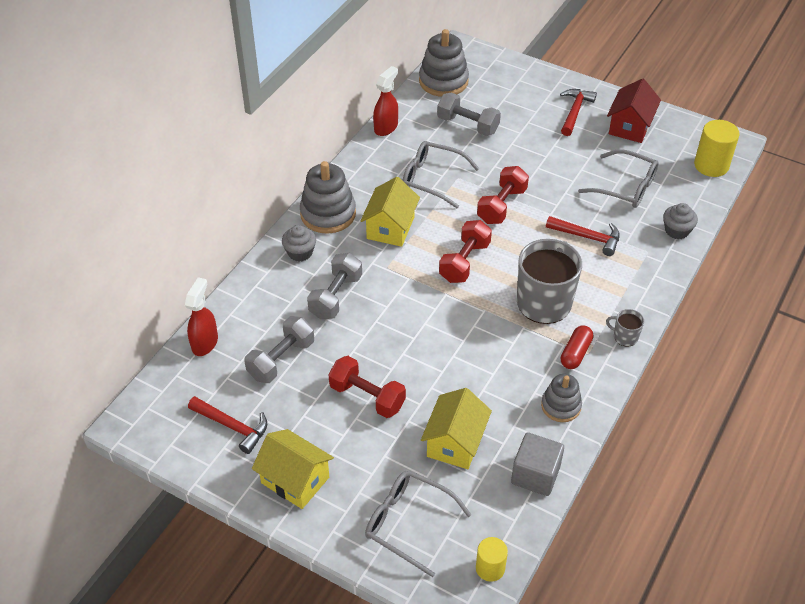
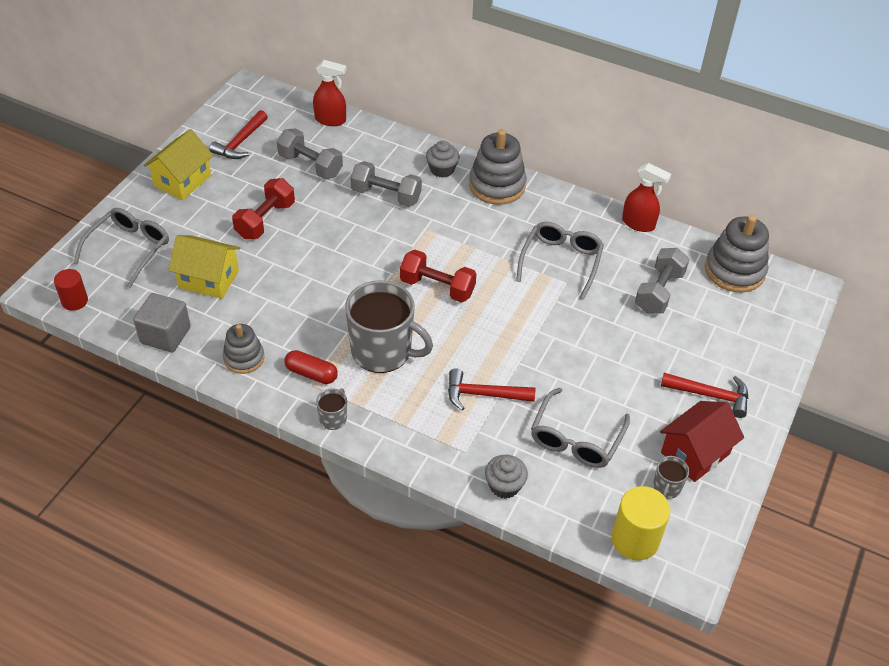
camera: 85 degrees right, 0 degrees up
(390, 228) = (482, 230): yellow house -> none
(490, 568) = (75, 301): yellow cylinder -> red cylinder
(502, 206) = (526, 319): red dumbbell -> none
(587, 237) = (484, 394): red hammer -> red hammer turned 75 degrees clockwise
(630, 126) = (695, 453): red house -> red house turned 60 degrees counterclockwise
(663, 144) = (666, 487): none -> grey mug

